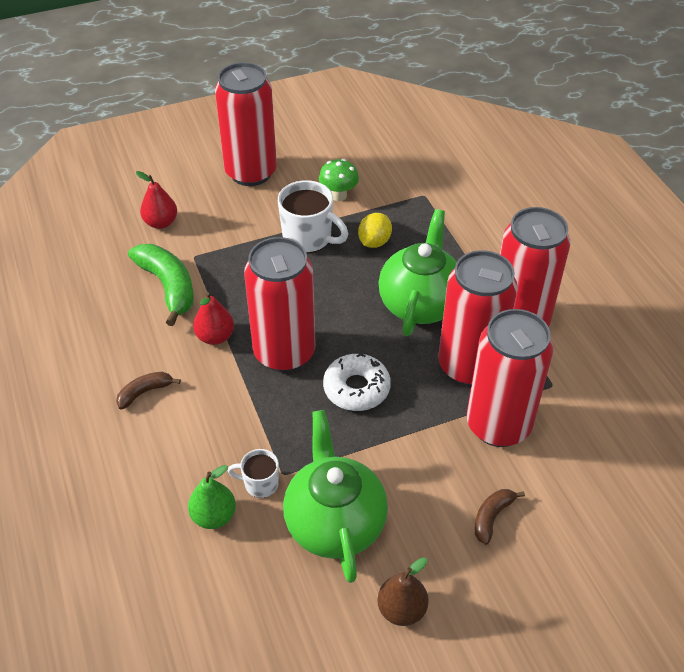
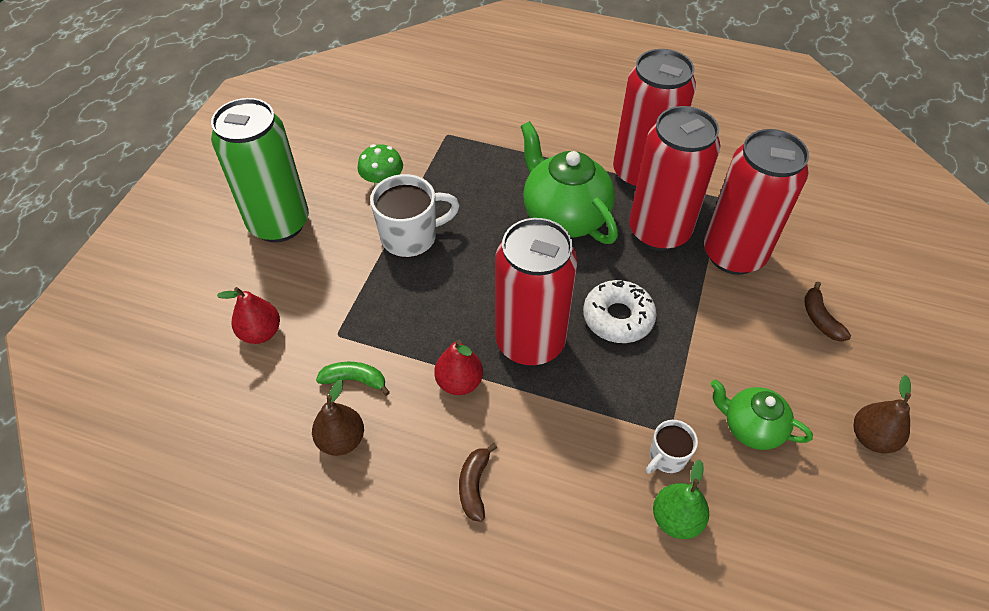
camera: 50 degrees left, 5 degrees up
(120, 309) = (341, 440): none -> brown pear
(168, 286) = (355, 380): green banana -> green banana, size x0.53
(251, 172) = (279, 223): red can -> green can
(334, 522) = (750, 427): green teapot -> green teapot, size x0.58
(374, 242) = (465, 198): yellow lemon -> none

